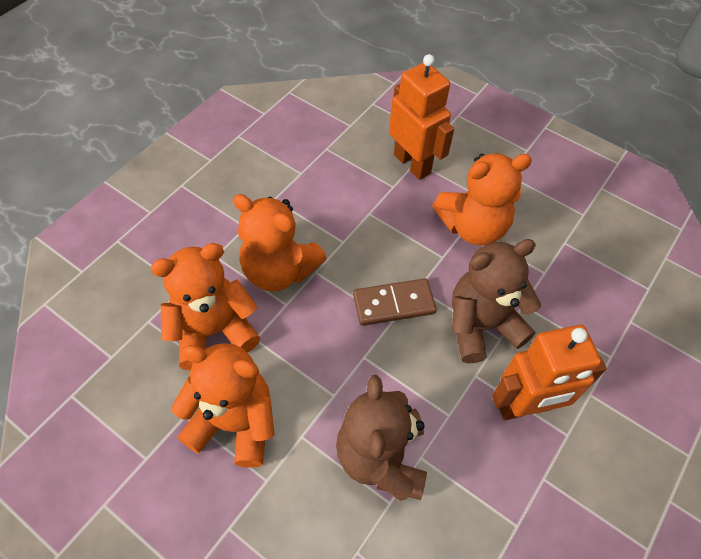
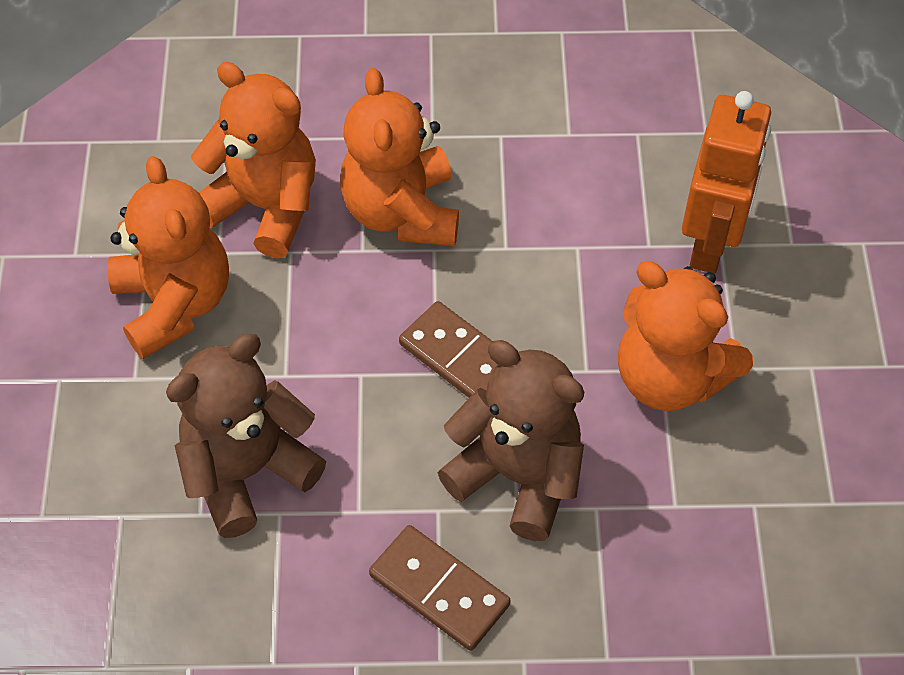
camera: 55 degrees right, 0 degrees up
(525, 407) = (439, 590): orange robot -> brown domino

